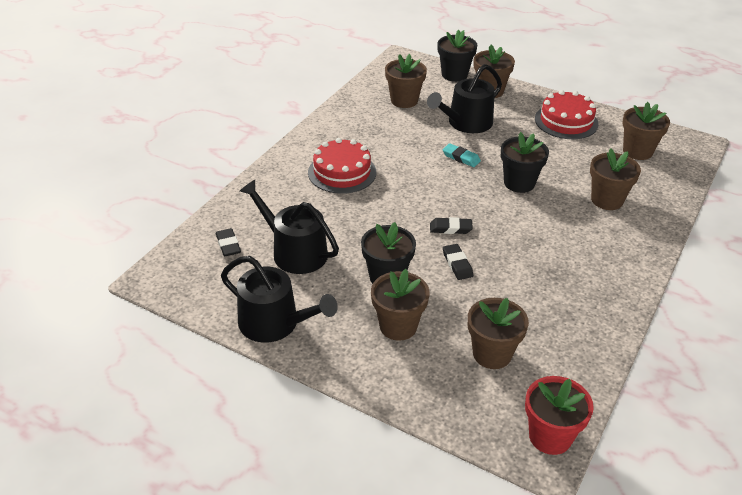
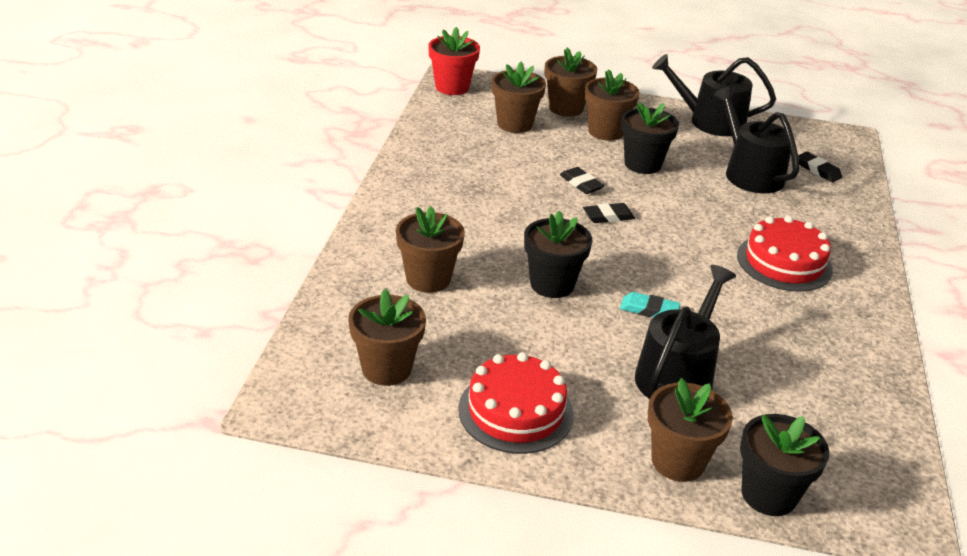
camera: 160 degrees right, 5 degrees down
(294, 252) = (749, 173): black watering can -> black watering can turned 135 degrees counterclockwise
(404, 100) = (806, 405): brown flower pot -> brown flower pot (566, 108)

